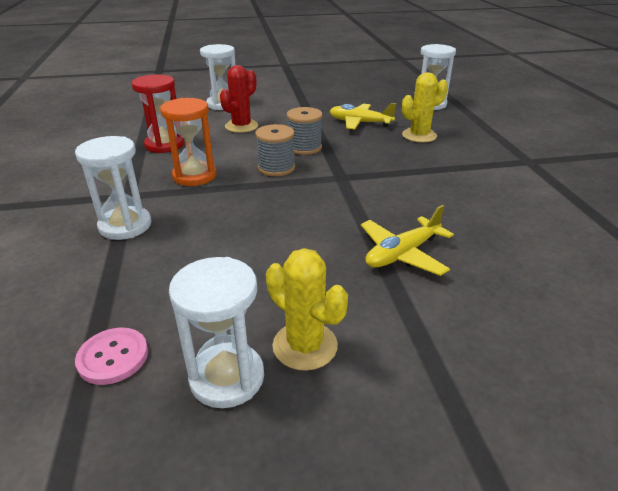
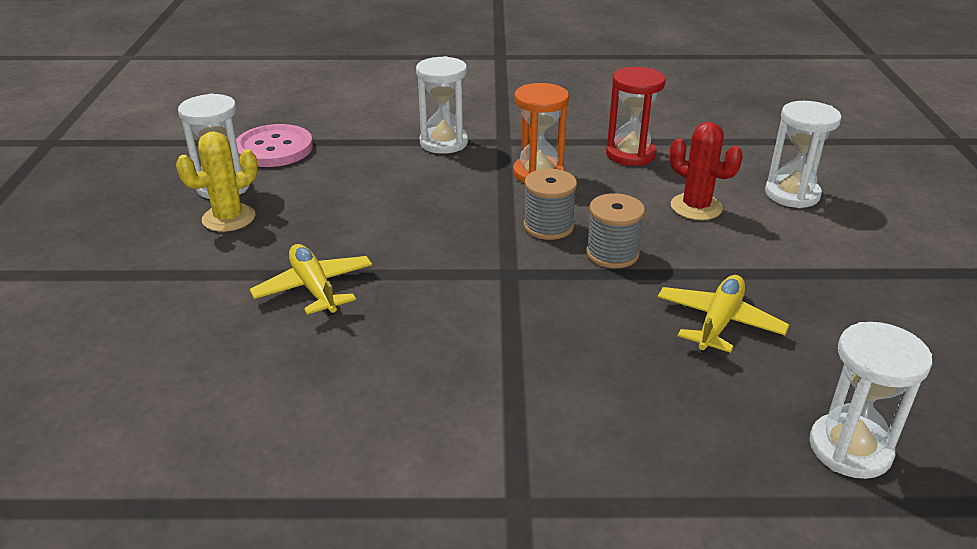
camera: 100 degrees right, 0 degrees up
(113, 357) = (274, 148): pink button -> pink button, size x1.64
(419, 135) = (655, 384): yellow cactus -> none

